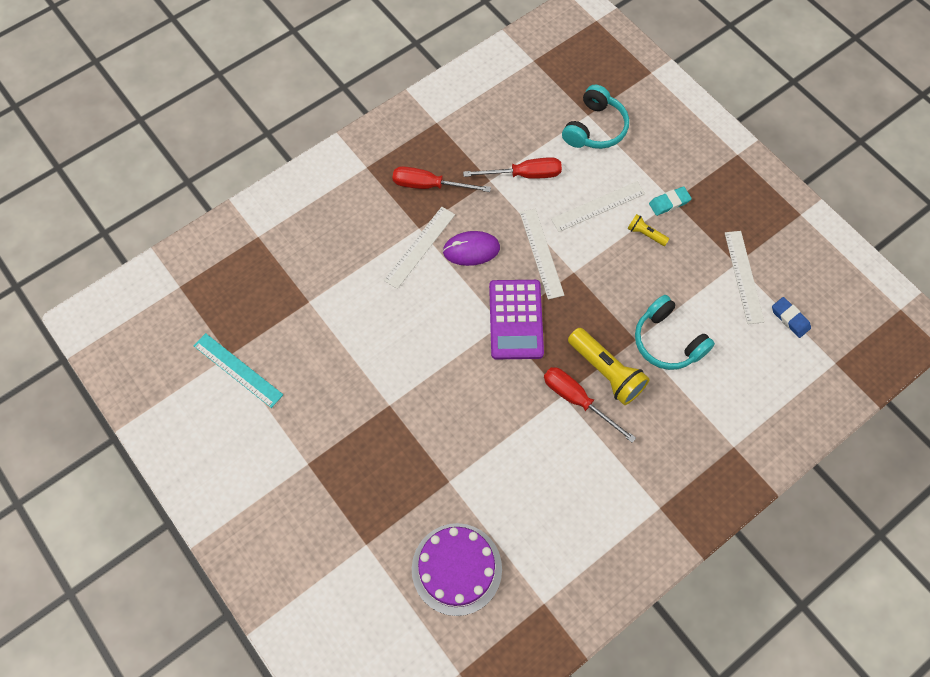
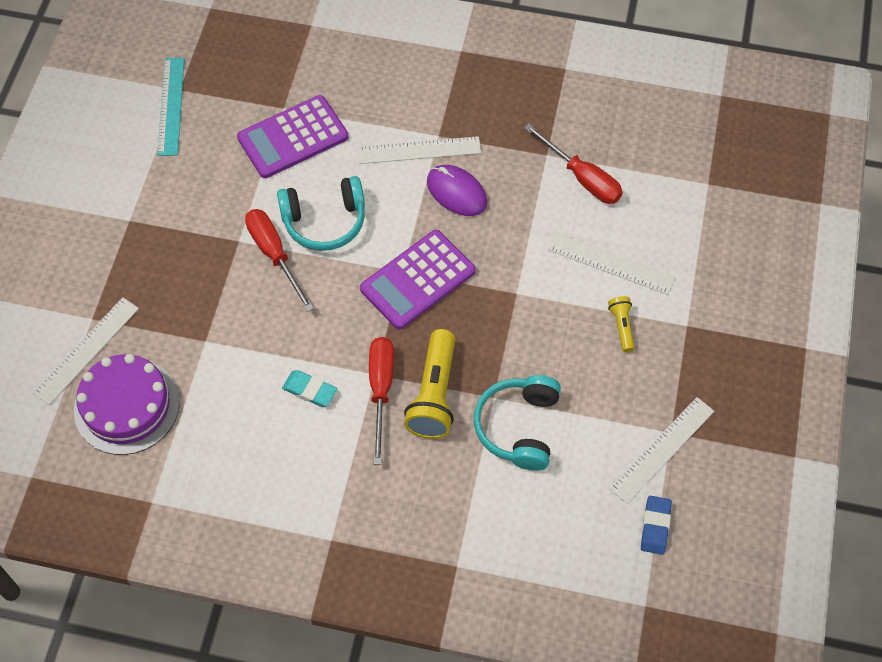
camera: 50 degrees right, 5 degrees down
(338, 313) = (293, 137): none -> purple calculator
(429, 185) = (491, 111): red screwdriver -> red screwdriver (274, 254)
(541, 253) = (510, 251): white ruler -> white ruler (86, 350)
(595, 128) = (699, 200): turquoise headphones -> turquoise headphones (324, 221)
(669, 203) = (680, 323): turquoise eraser -> turquoise eraser (310, 390)

